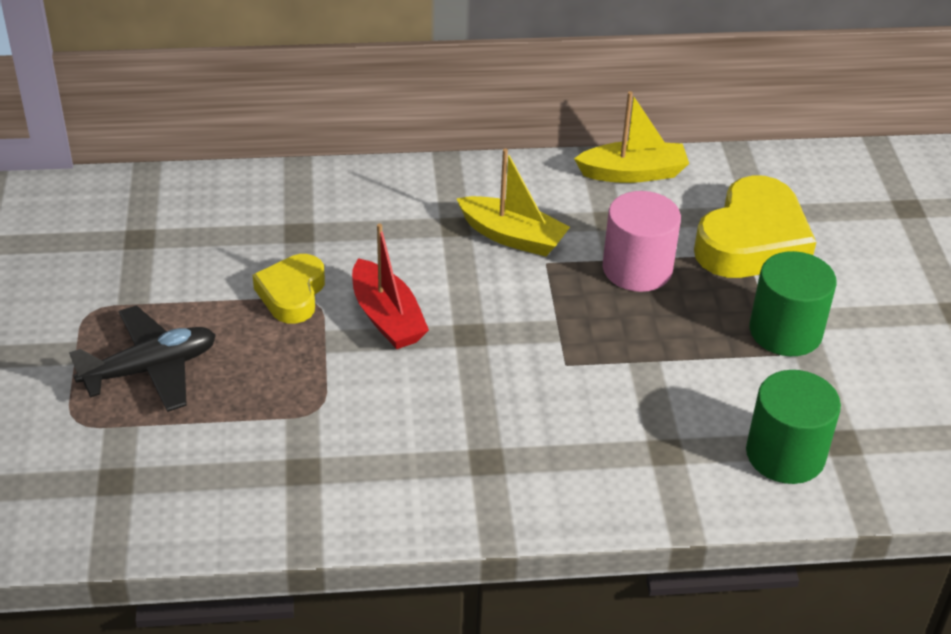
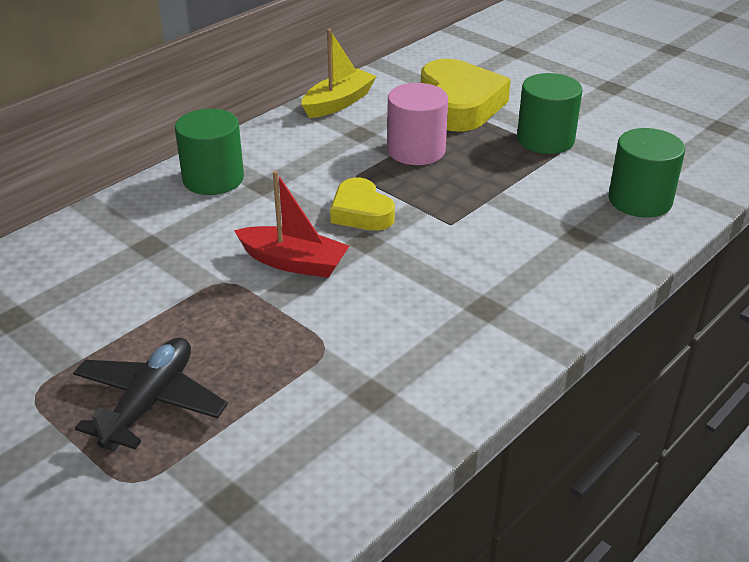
camera: 40 degrees left, 5 degrees down
(292, 294) = (200, 286): yellow heart -> yellow heart (361, 212)
(421, 195) = (213, 179): none -> green cylinder
(512, 237) = (312, 172): yellow boat -> none

